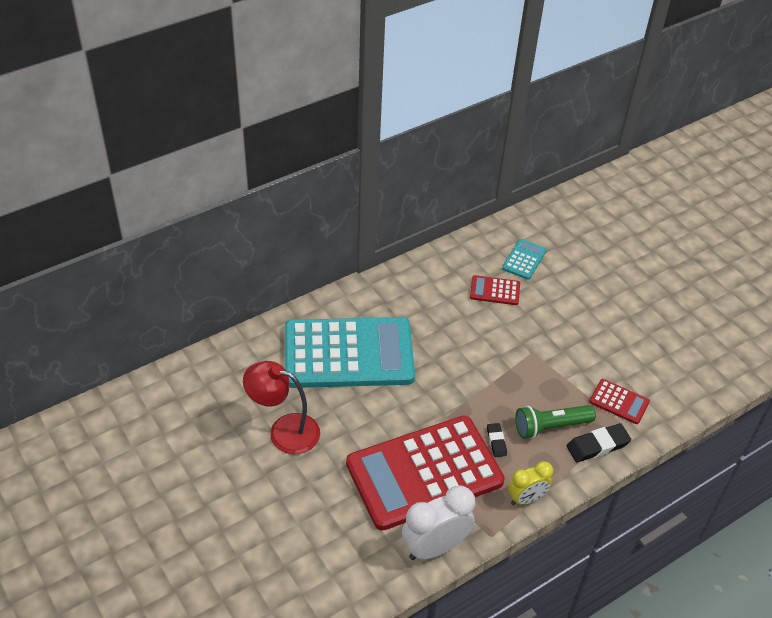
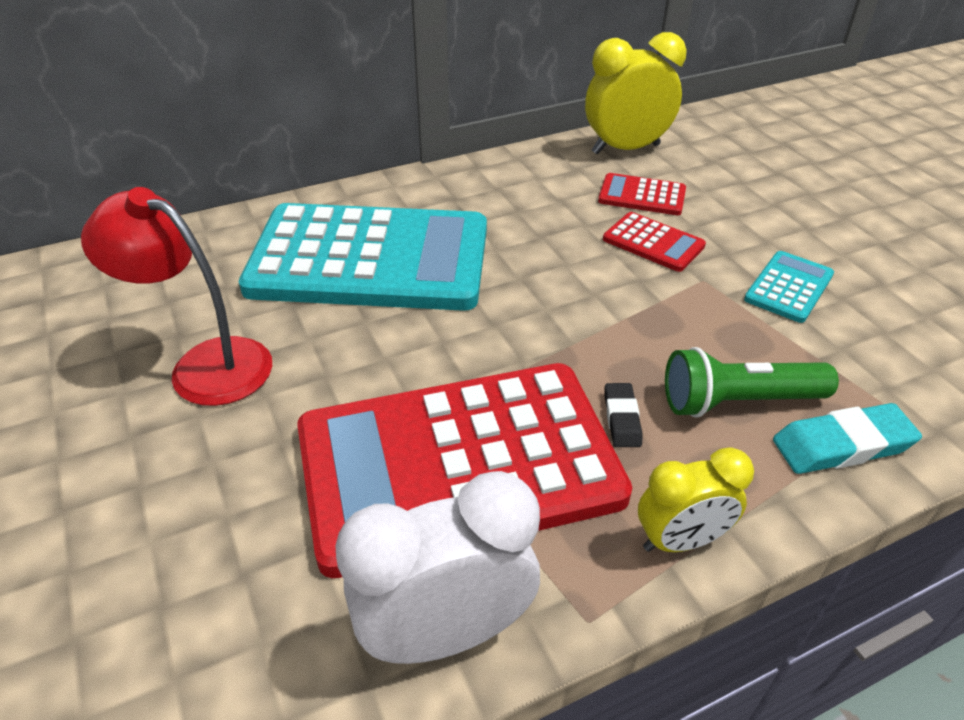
camera: 10 degrees right, 5 degrees down
(482, 251) = (625, 149): none -> yellow clock
(524, 259) = (694, 162): turquoise calculator -> turquoise calculator (788, 287)
(597, 445) = (842, 445): black eraser -> turquoise eraser
(619, 402) = (880, 370): red calculator -> red calculator (653, 242)

